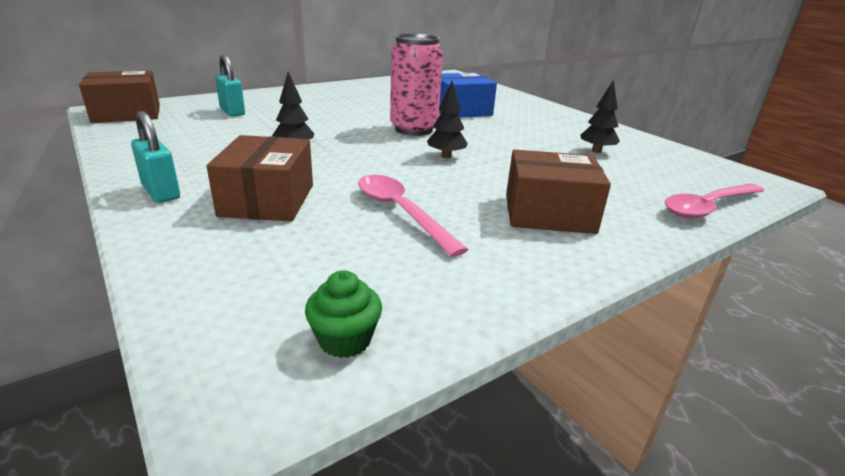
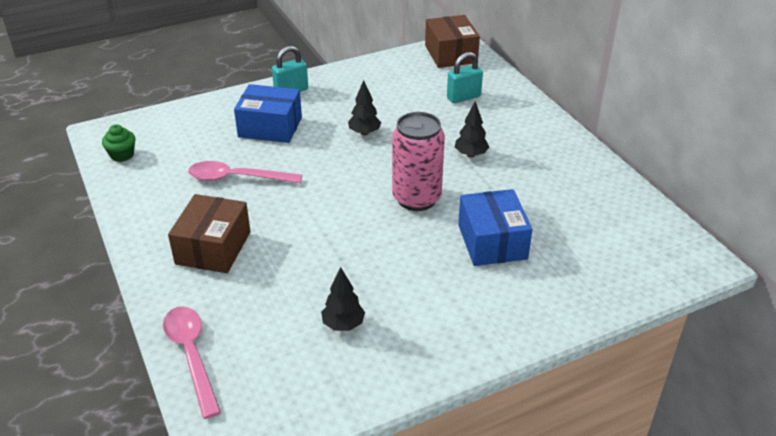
camera: 100 degrees right, 10 degrees up
(268, 200) = (270, 127): brown box -> blue box
(401, 212) = (237, 178): pink spoon -> pink spoon turned 150 degrees counterclockwise
(446, 156) = (339, 211): black tree -> black tree (471, 155)

